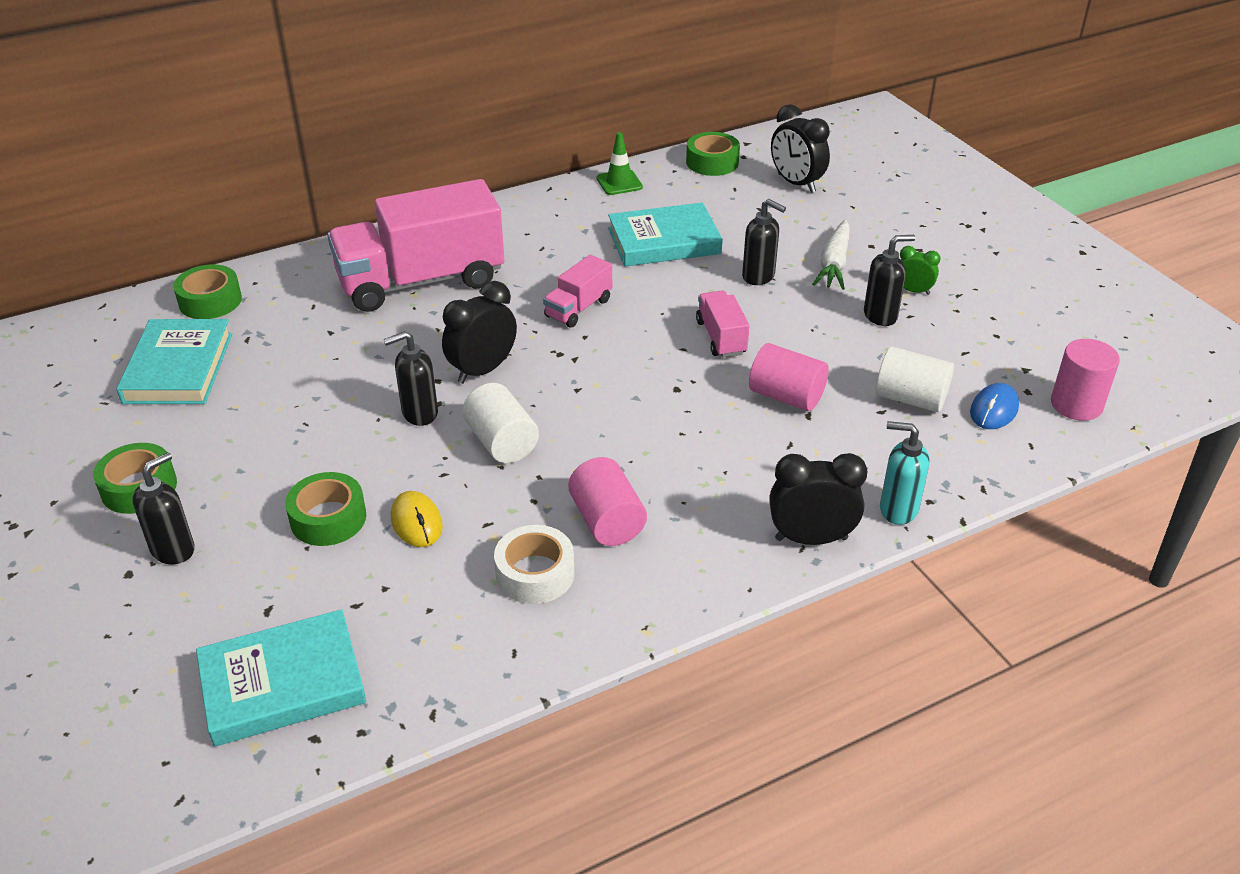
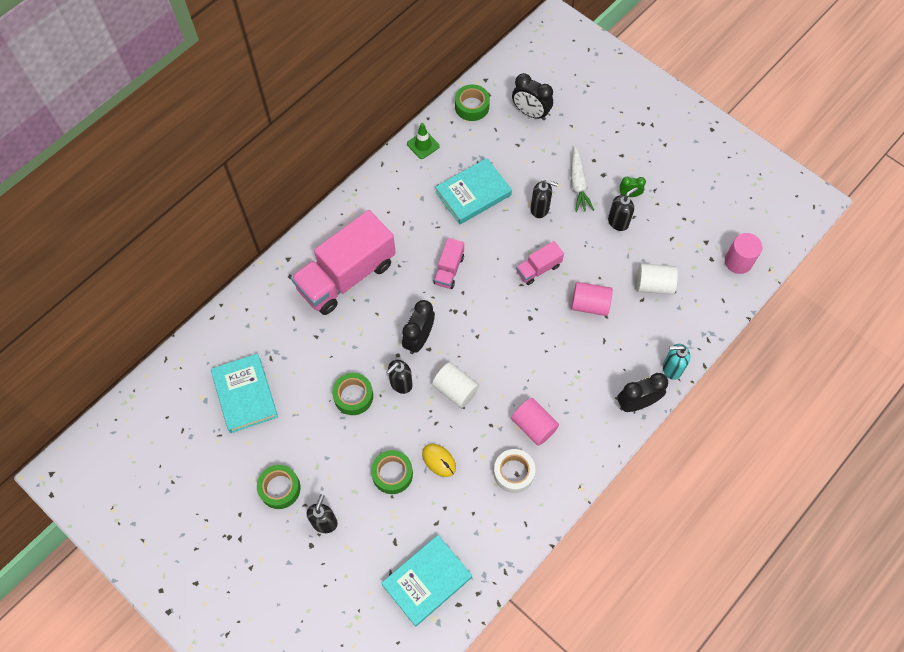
camera: 20 degrees left, 25 degrees up
(210, 301) = (229, 334): green tape -> green tape (353, 396)
(721, 337) = (538, 269): pink truck -> pink truck turned 90 degrees counterclockwise
(994, 410) = (698, 279): blue mouse -> none

